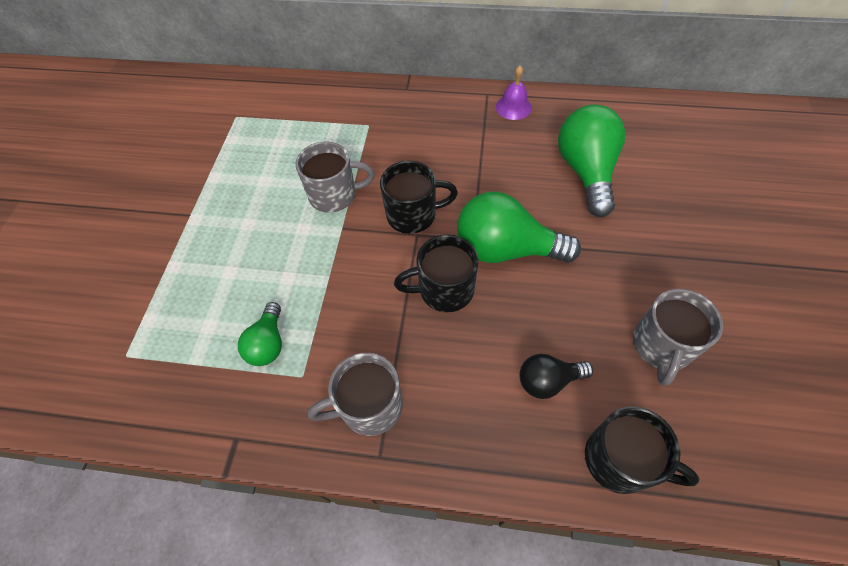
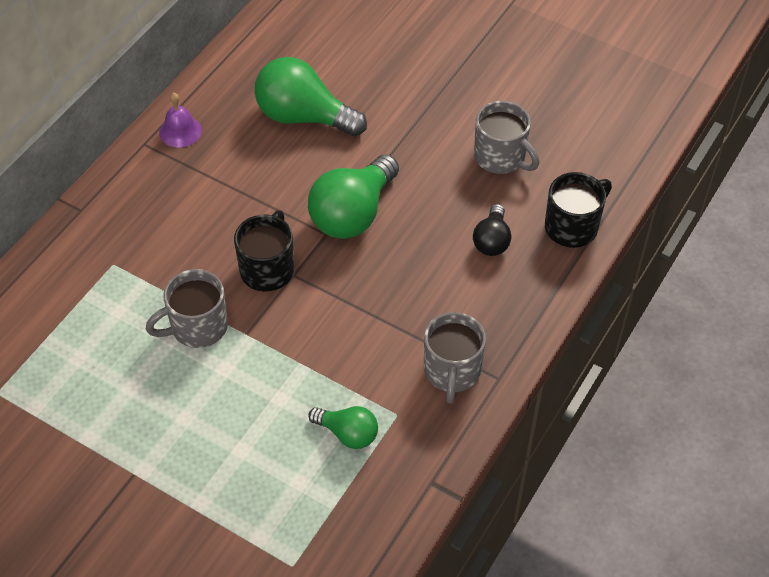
camera: 70 degrees left, 5 degrees down
(335, 195) = (197, 327): grey mug -> grey mug turned 135 degrees counterclockwise
(444, 290) = (368, 276): black mug -> none

